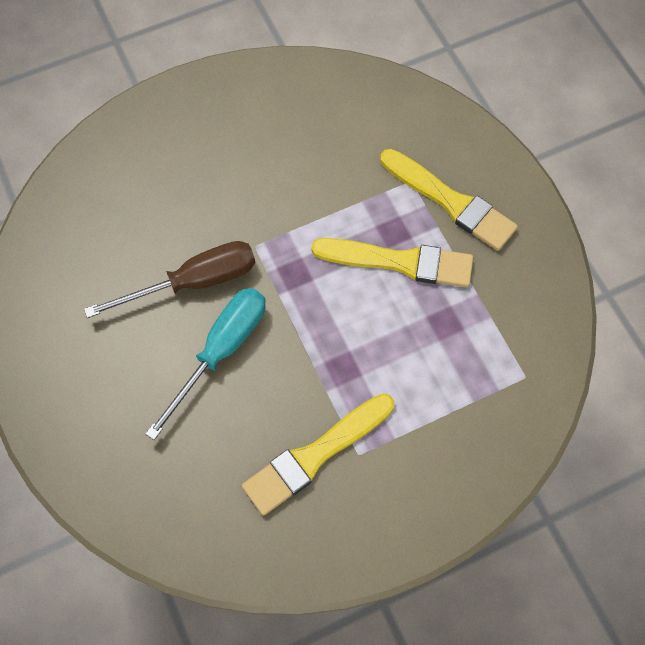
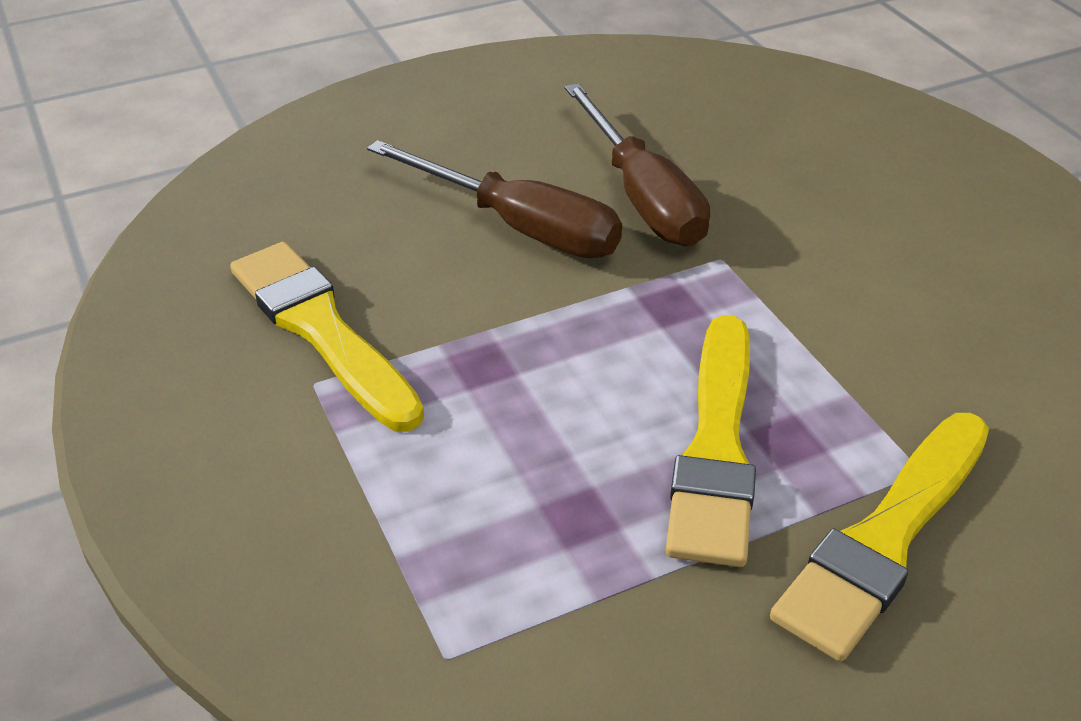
camera: 90 degrees right, 25 degrees down
(221, 351) = (519, 227): turquoise screwdriver -> brown screwdriver

